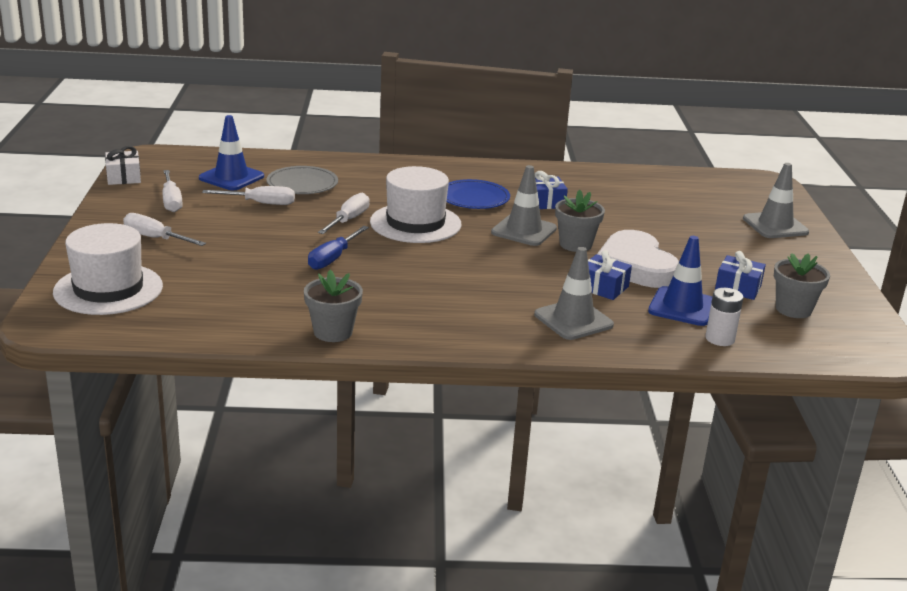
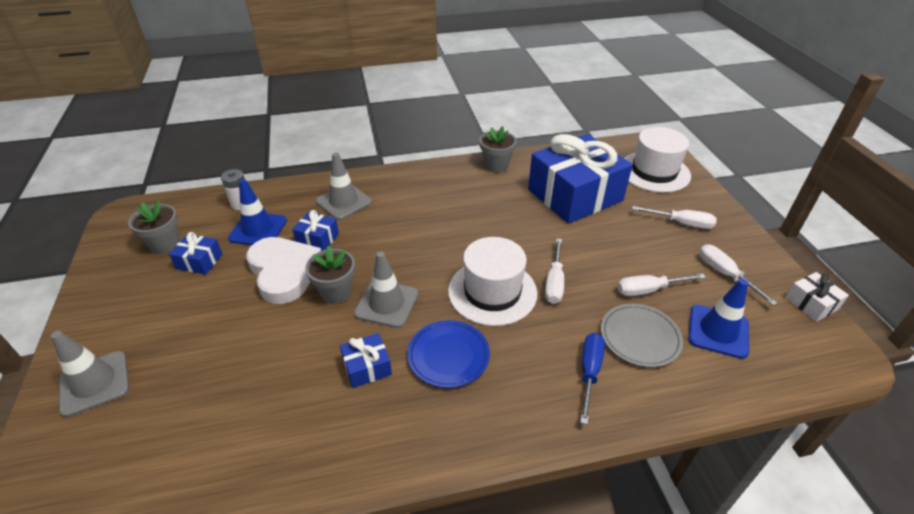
camera: 170 degrees right, 15 degrees up
(252, 281) = (575, 195): none -> blue gift
(333, 258) = (536, 229): blue screwdriver -> blue screwdriver (589, 372)

